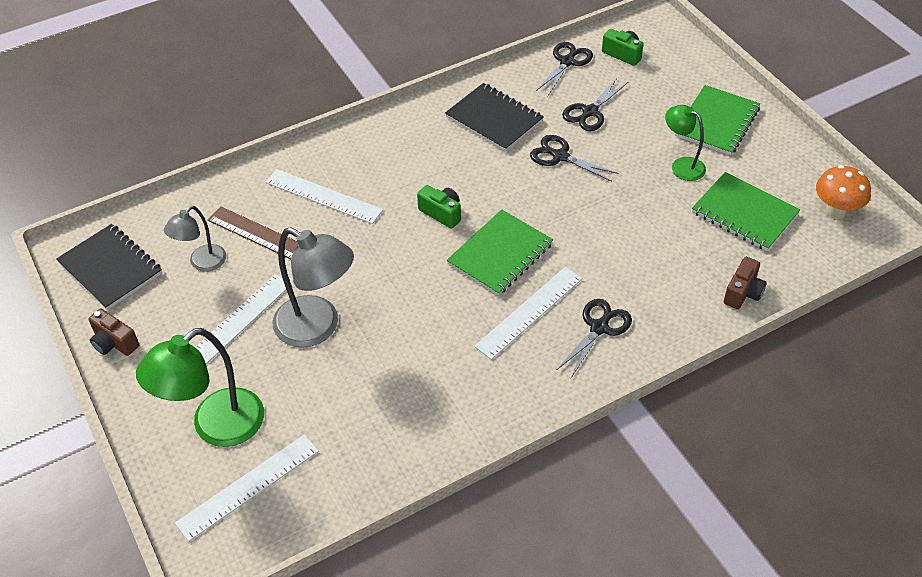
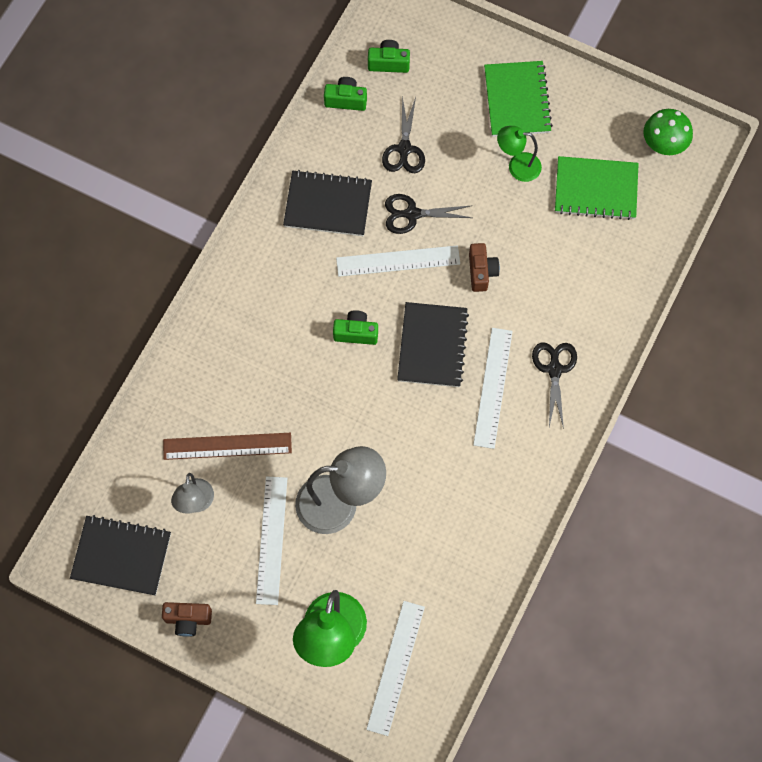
camera: 35 degrees left, 20 degrees up
(323, 196) = (243, 375): white ruler -> white ruler (398, 261)
(500, 254) = (432, 346): green notebook -> black notebook
(567, 62) = (346, 100): black scissors -> green camera
(743, 292) = (639, 271): brown camera -> brown camera (481, 272)
(835, 211) = (663, 146): orange mushroom -> green mushroom

